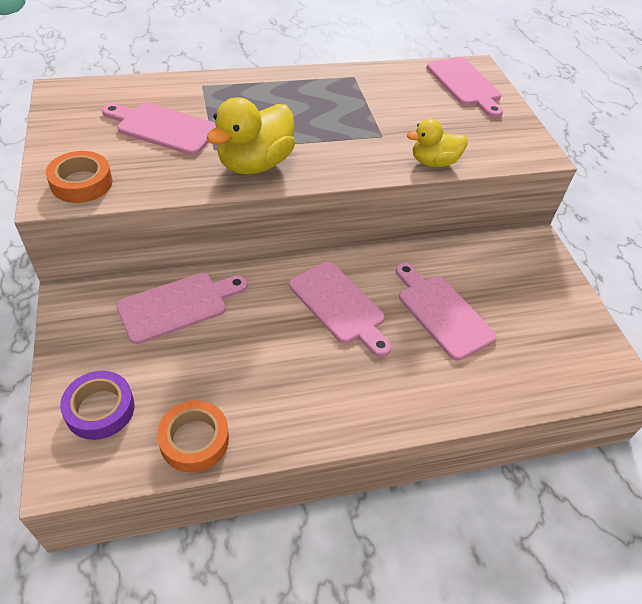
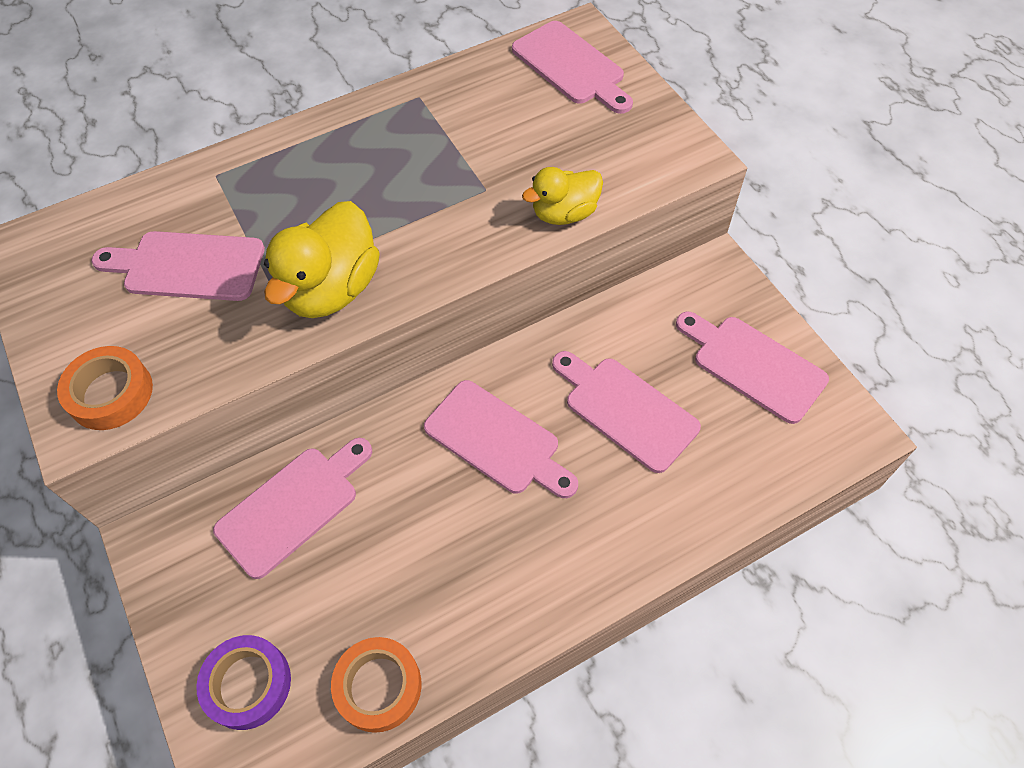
camera: 10 degrees left, 10 degrees up
(548, 311) = (754, 365): none -> pink cutting board

